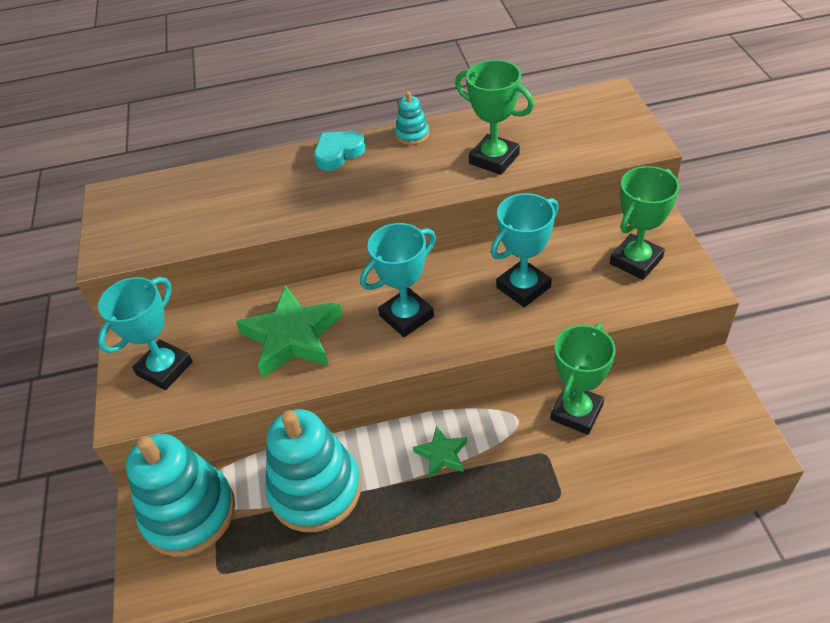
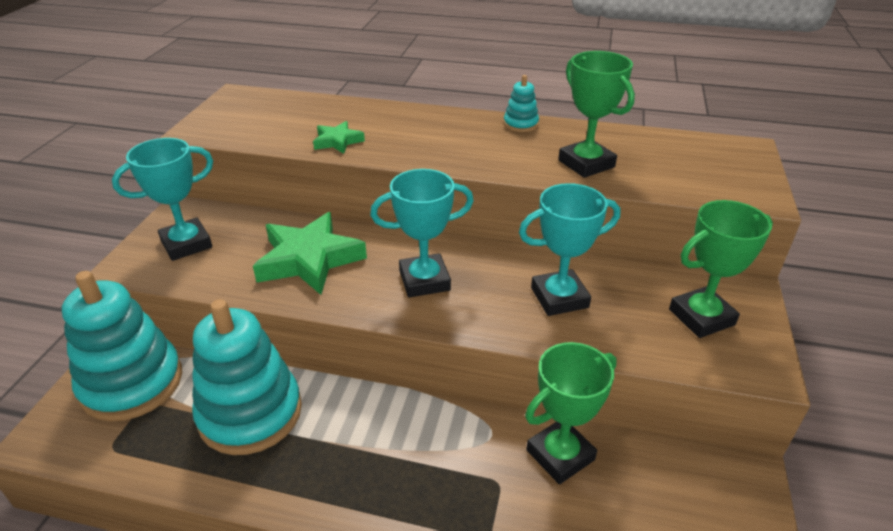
camera: 20 degrees right, 10 degrees down
(338, 153) = (443, 119): turquoise heart -> none
(442, 454) = (391, 434): green star -> green star (337, 141)

